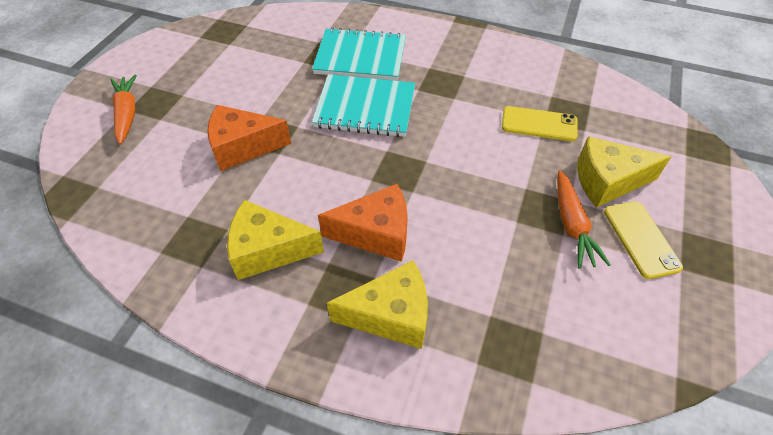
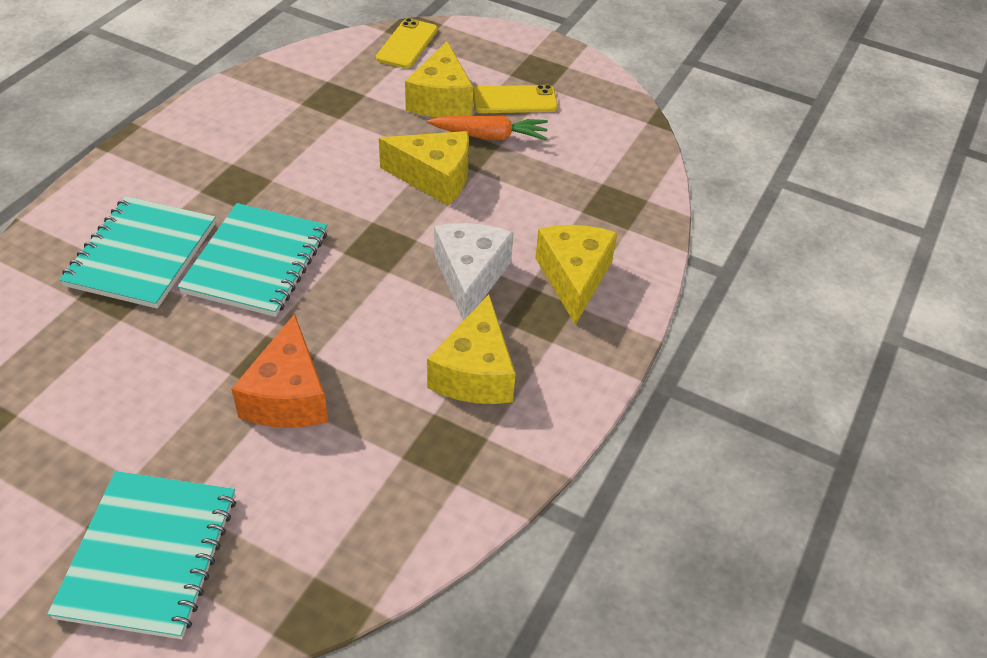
camera: 85 degrees left, 5 degrees down
(127, 114) = (149, 555): orange carrot -> turquoise notebook
(376, 233) = (470, 277): orange cheese -> white cheese
(494, 192) = (434, 178): none -> yellow cheese
(539, 124) = (344, 123): yellow phone -> yellow phone (407, 44)

